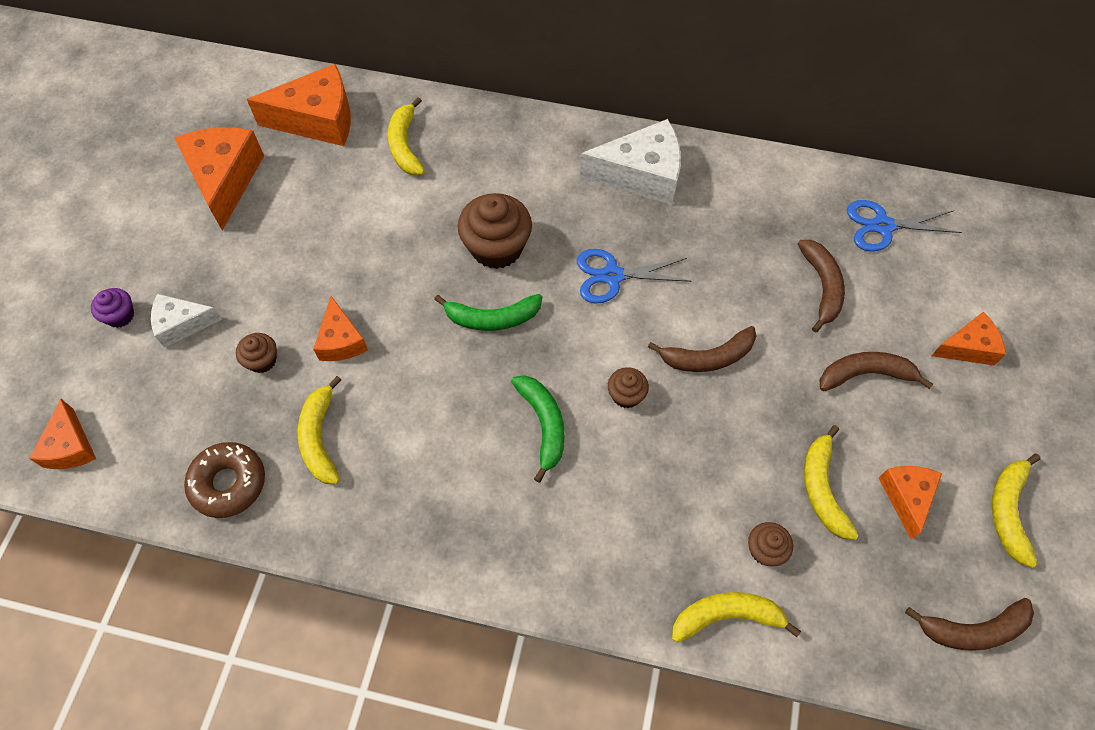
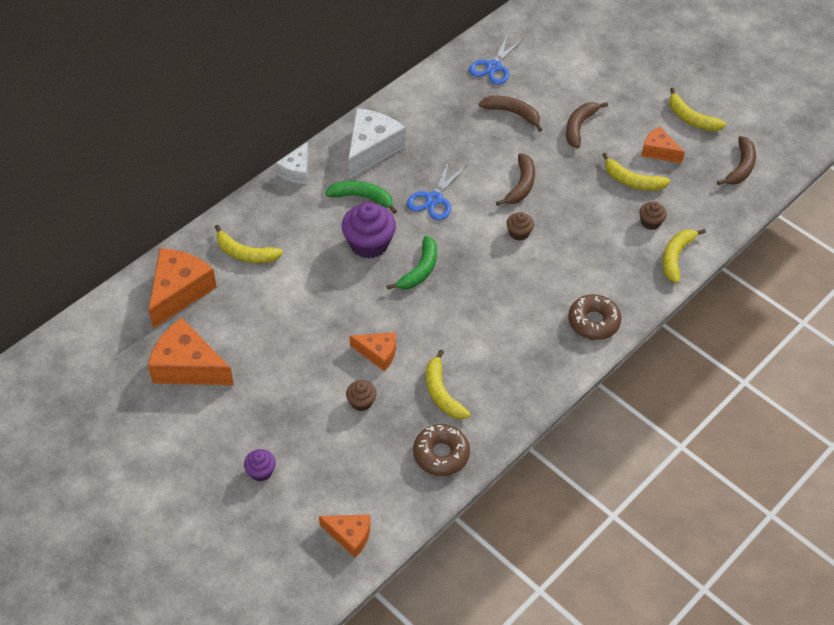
camera: 60 degrees left, 10 degrees down
(182, 324) = (297, 437): white cheese -> white cheese (296, 171)
(320, 437) = (442, 393): yellow banana -> yellow banana turned 45 degrees clockwise
(496, 247) = (369, 244): brown cupcake -> purple cupcake
(538, 560) = (593, 322): none -> brown donut
(543, 425) = (511, 280): green banana -> green banana (362, 197)
(967, 347) = (593, 79): orange cheese -> none

